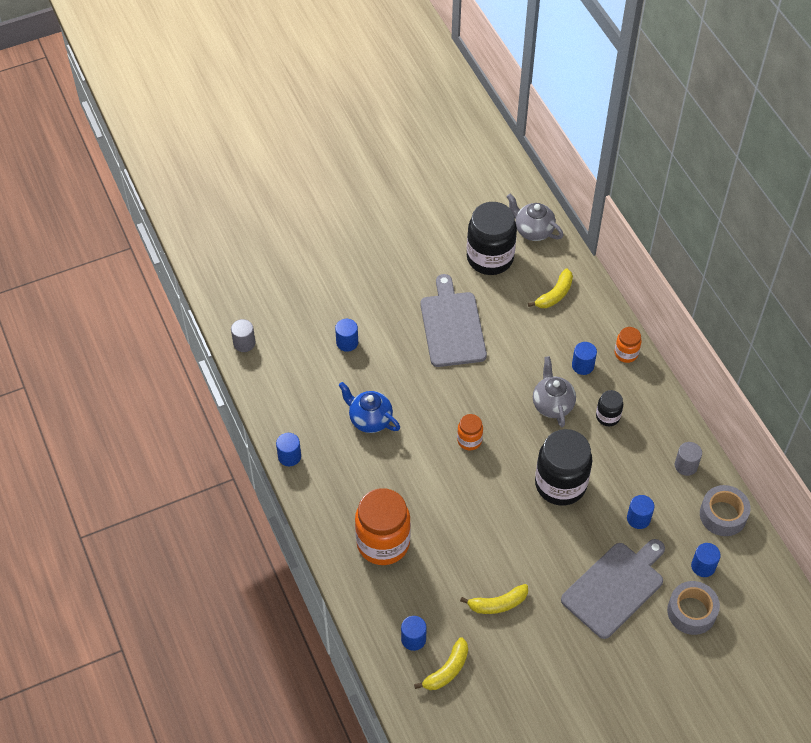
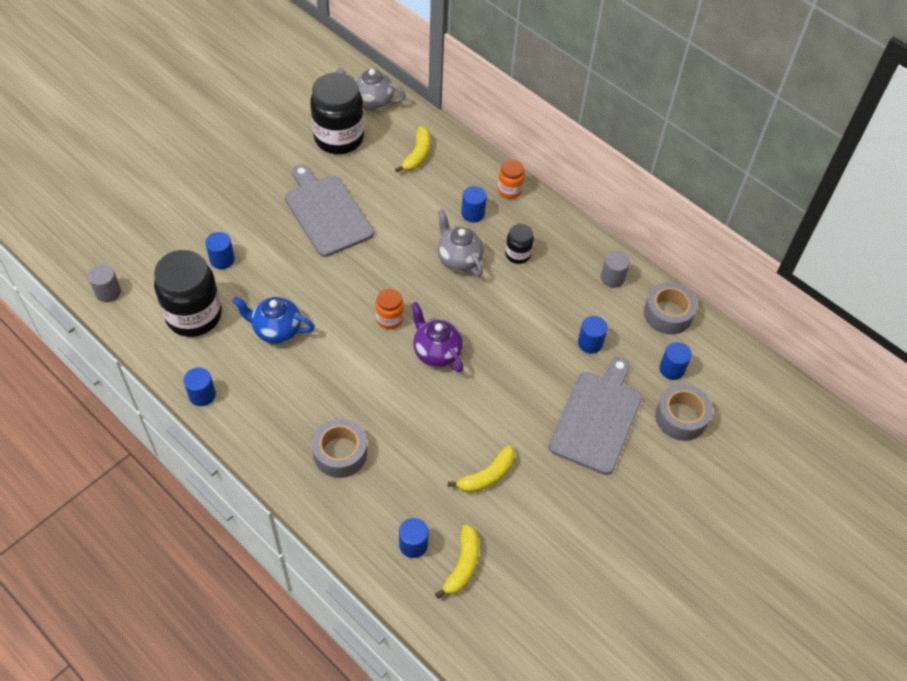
camera: 25 degrees left, 0 degrees up
(383, 543) = (340, 453): orange jar -> grey tape
(498, 483) = (436, 352): none -> purple teapot
(560, 484) = (499, 334): black jar -> black jar (194, 315)

